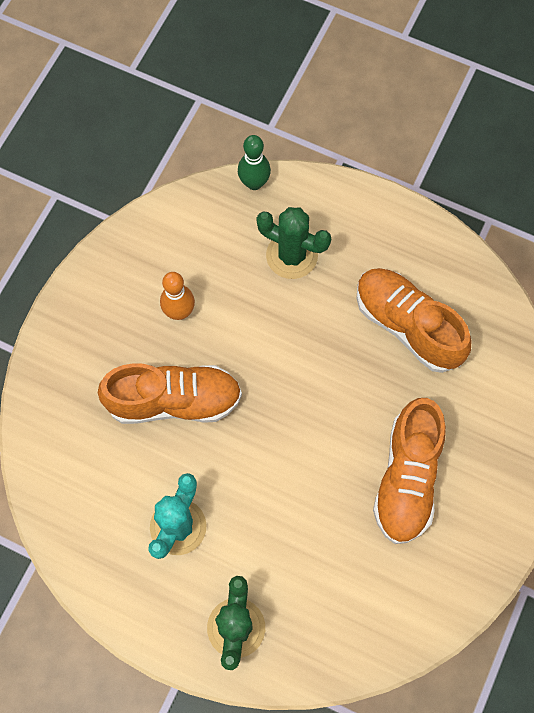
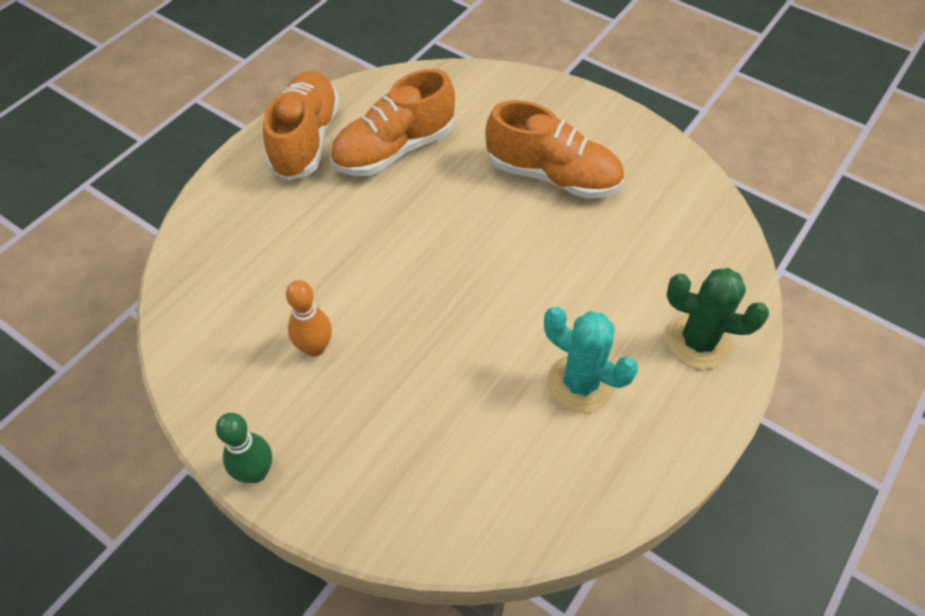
camera: 80 degrees left, 15 degrees down
(174, 401) = (426, 368): orange shoe -> orange shoe (306, 140)
(254, 183) = (179, 251): green bowling pin -> green bowling pin (256, 472)
(292, 255) = (283, 230): green cactus -> none

